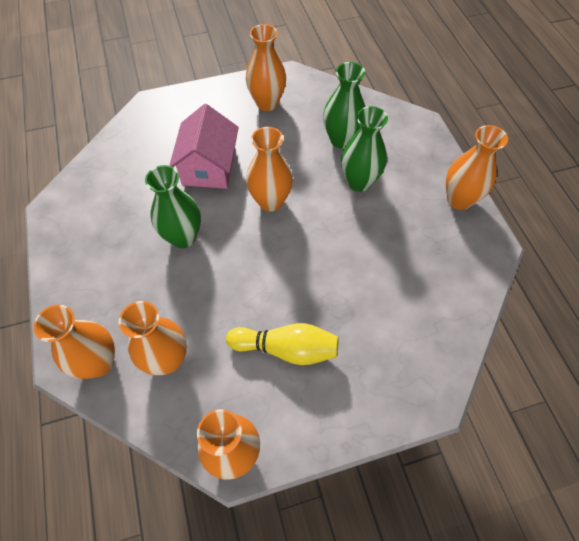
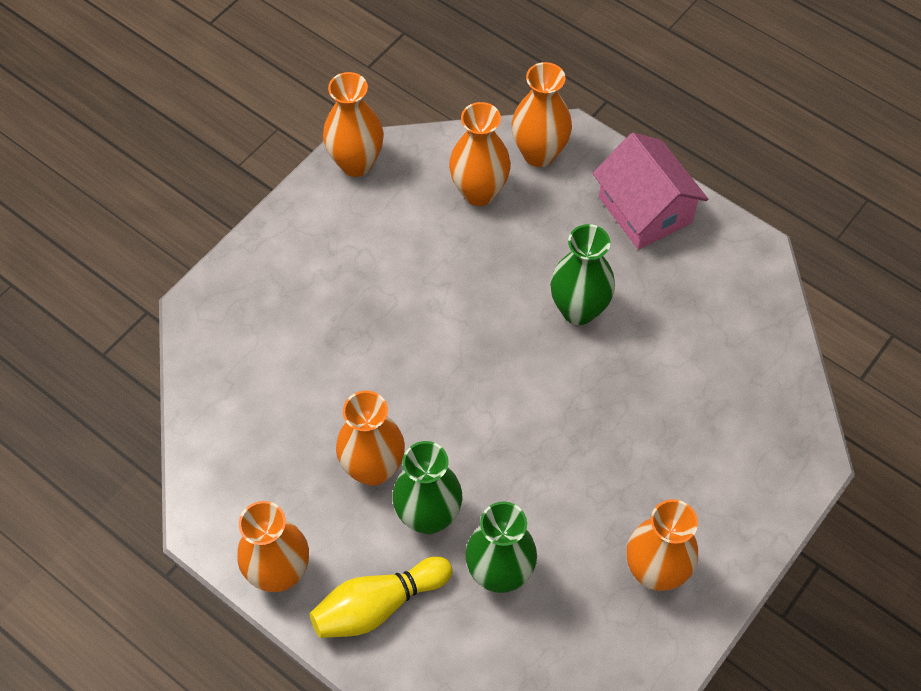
camera: 145 degrees right, 0 degrees up
(209, 167) = (636, 414): pink house -> pink house (645, 210)
(270, 201) = (518, 416): orange vase -> orange vase (373, 468)
(286, 348) = (372, 268): yellow bowling pin -> yellow bowling pin (378, 605)

